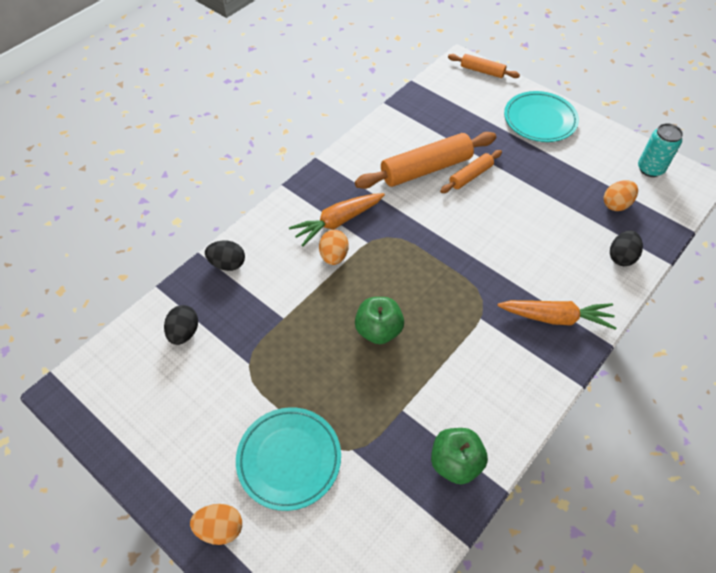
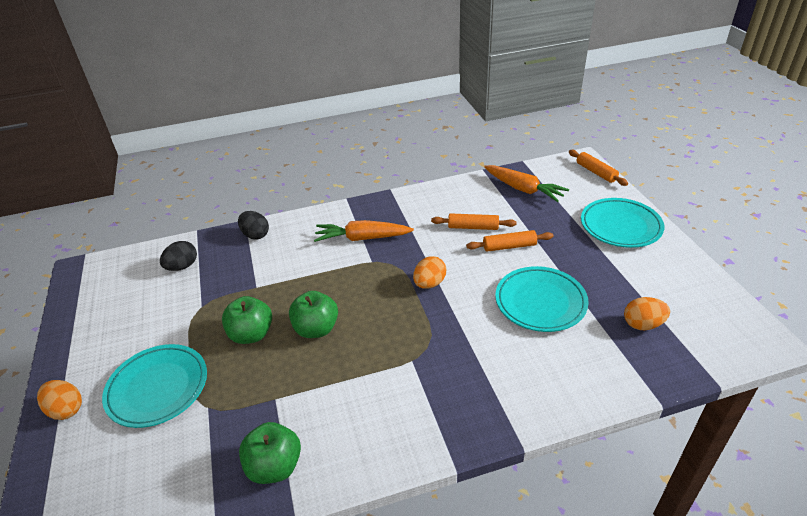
camera: 35 degrees right, 15 degrees down
(325, 365) = (251, 334): none -> green apple
(334, 256) = (335, 260): orange egg -> orange egg (429, 283)
(426, 169) = (473, 227): orange rolling pin -> orange rolling pin, size x0.54
(534, 218) = (540, 302): none -> turquoise plate
(556, 318) = (485, 394): orange carrot -> orange carrot (523, 189)
(621, 257) = (606, 373): black egg -> none
(650, 169) = (713, 308): turquoise can -> none

